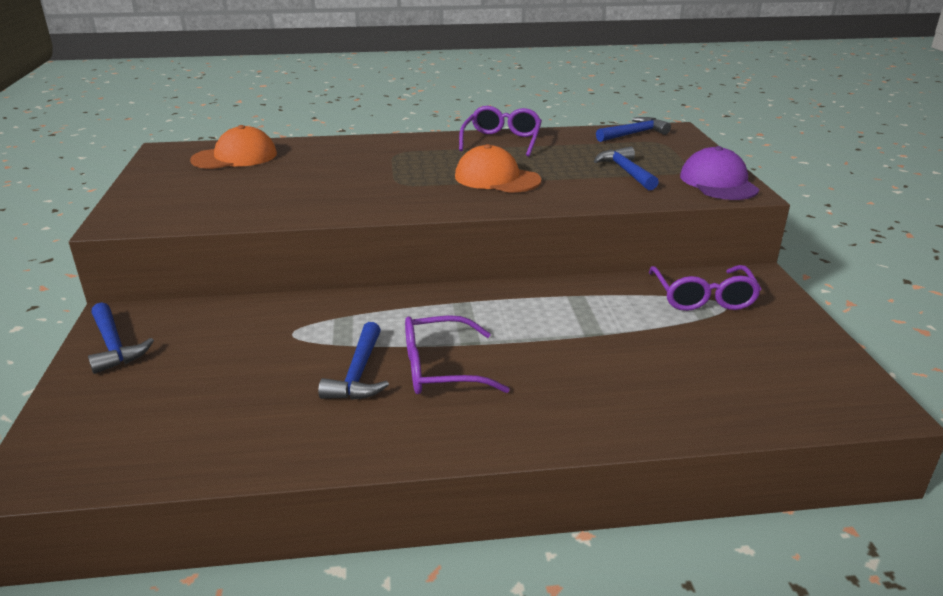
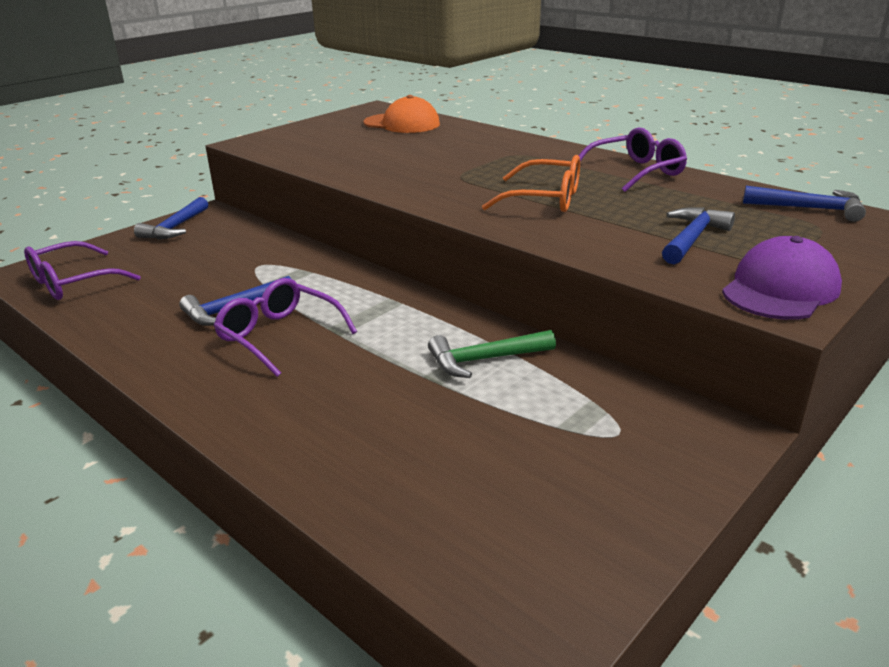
camera: 50 degrees right, 0 degrees up
(497, 178) = (545, 199): orange cap -> orange glasses
(593, 307) = (485, 360): none -> green hammer
(703, 298) = (609, 413): purple glasses -> purple glasses (72, 282)

